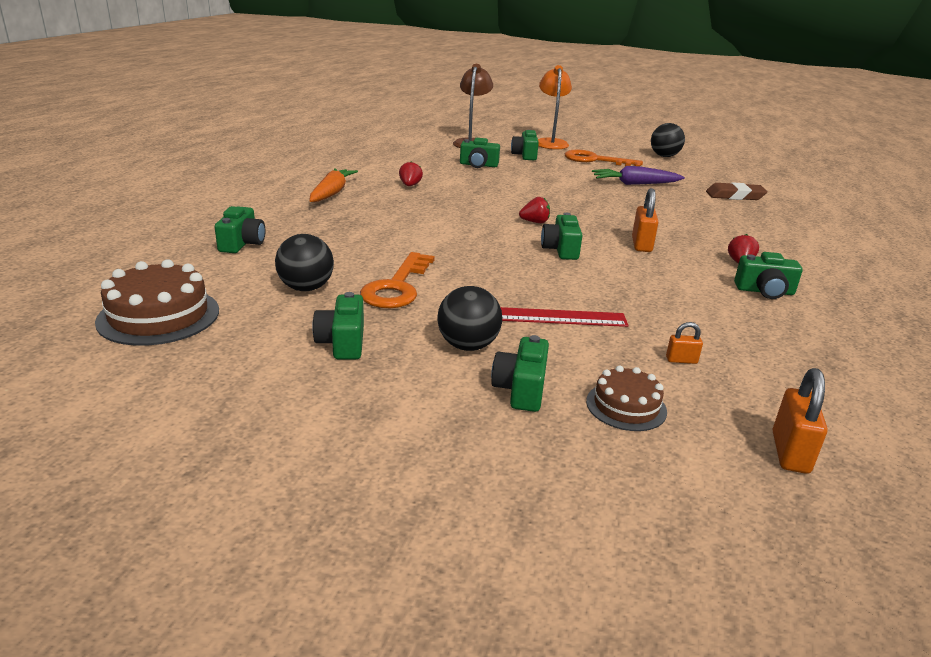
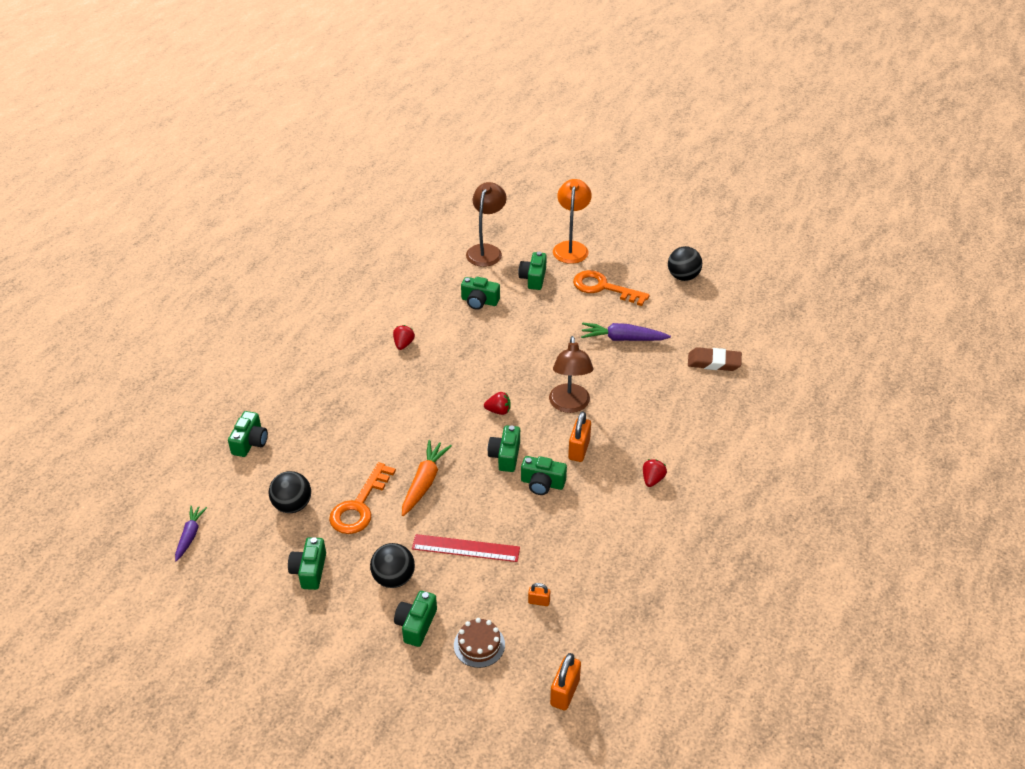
camera: 10 degrees right, 15 degrees up
(159, 316) = (190, 535): brown cake -> purple carrot
(332, 193) = (331, 358): orange carrot -> orange carrot (424, 482)
(610, 218) = (569, 405): none -> brown lamp
(764, 291) = (650, 521): green camera -> green camera (542, 483)

